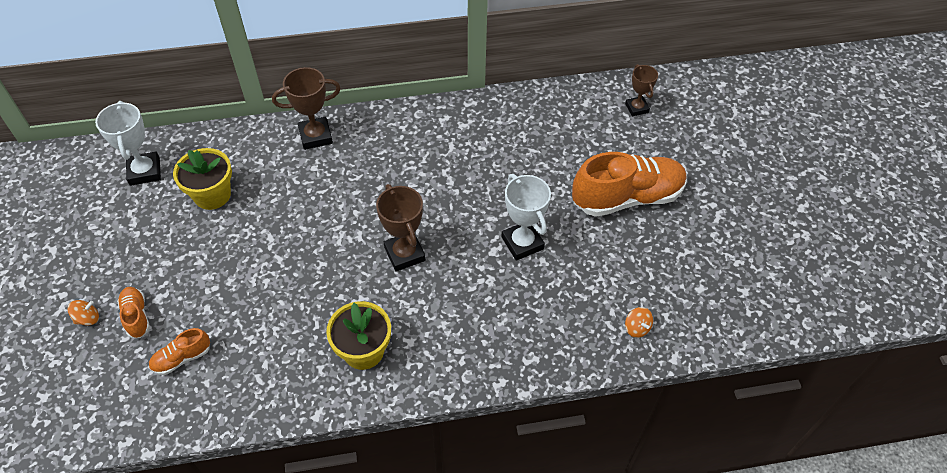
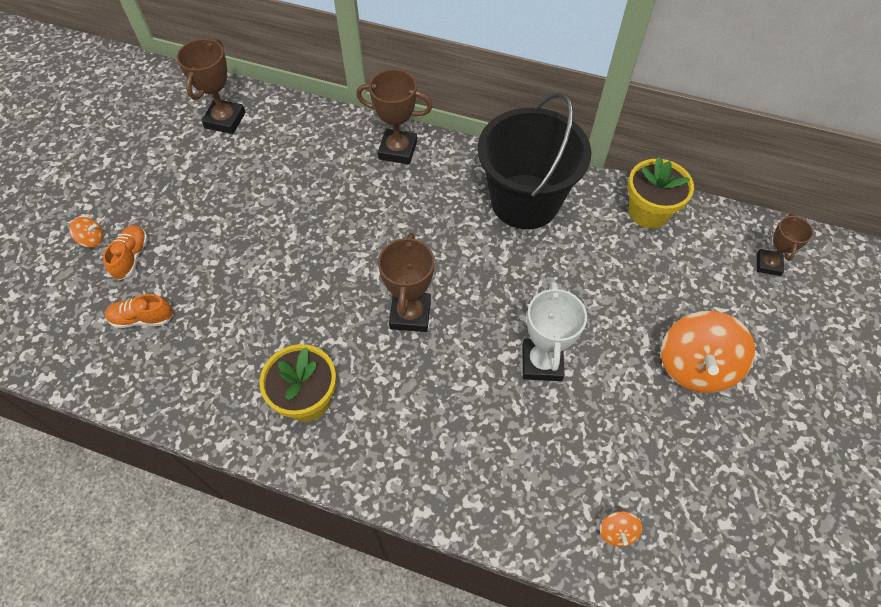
camera: 30 degrees right, 5 degrees up
(145, 171) = (225, 120): white trophy -> brown trophy
(212, 195) = (268, 168): yellow flower pot -> yellow flower pot (648, 212)
(441, 135) = (525, 201): none -> black bucket
(627, 198) = (695, 366): orange shoe -> orange spinning top

